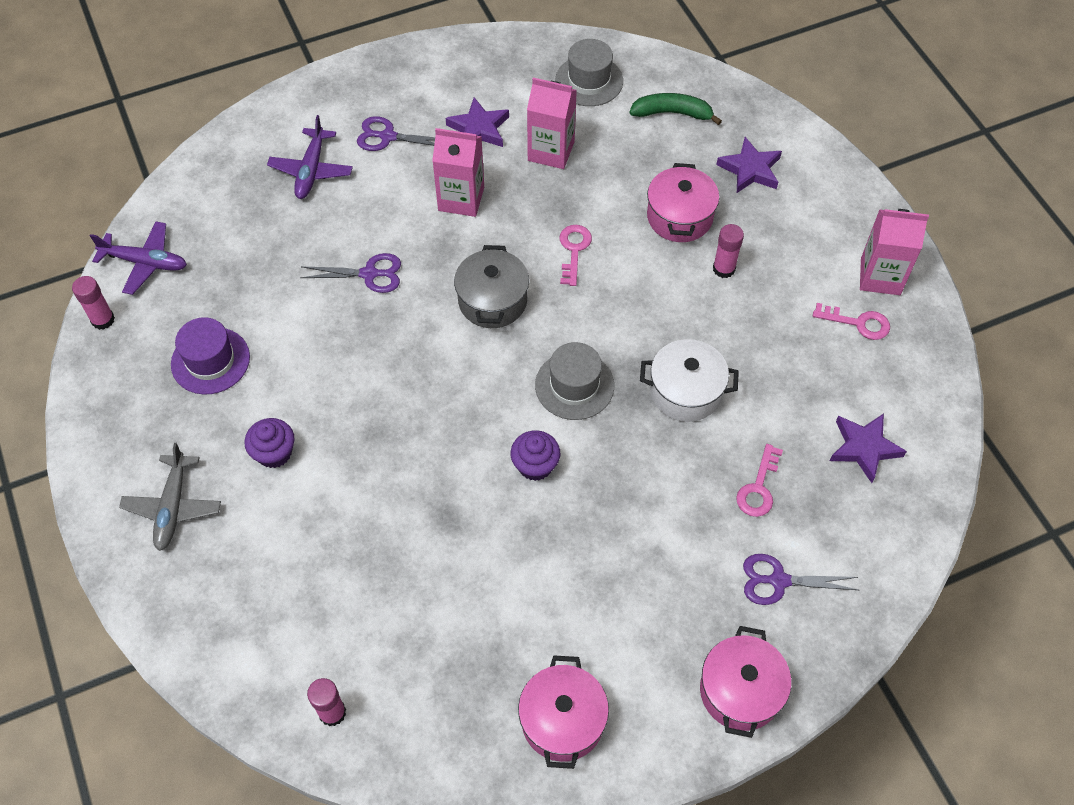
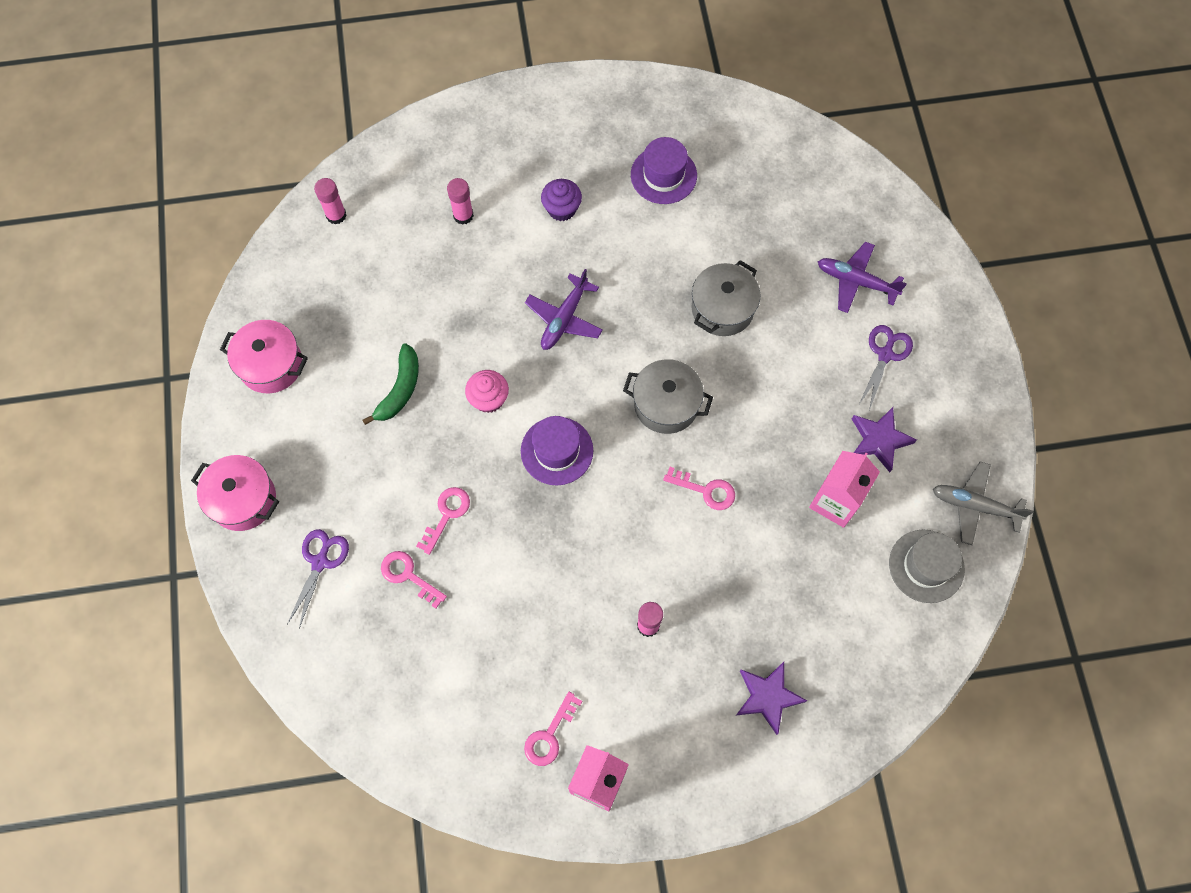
camera: 105 degrees right, 10 degrees up
(103, 320) = (726, 104): pink glue stick -> pink glue stick (463, 215)
(145, 262) = (779, 139): purple plane -> purple plane (564, 318)
(173, 507) = (535, 135): grey plane -> grey plane (974, 506)
(369, 274) = (722, 309): purple scissors -> grey pot
(461, 199) = (792, 404): pink carton -> none
(535, 465) = (488, 399): purple cupcake -> pink cupcake
(574, 385) = (557, 451): grey hat -> purple hat
(672, 113) = (863, 640): green banana -> green banana (400, 389)
(679, 217) = (722, 603): pink pot -> none
(680, 470) = (446, 514): none -> pink key
(685, 392) = (522, 544): white pot -> none
(864, 448) = (416, 685): purple star -> none

